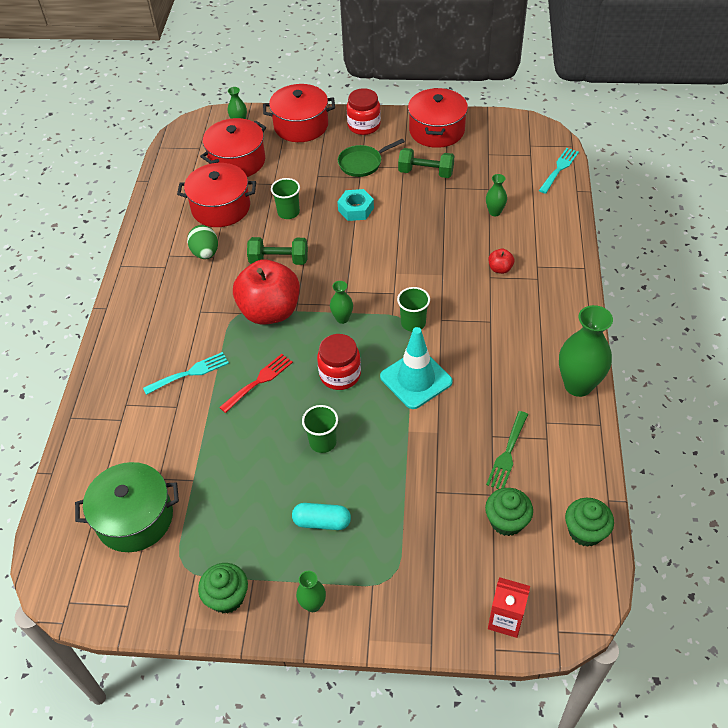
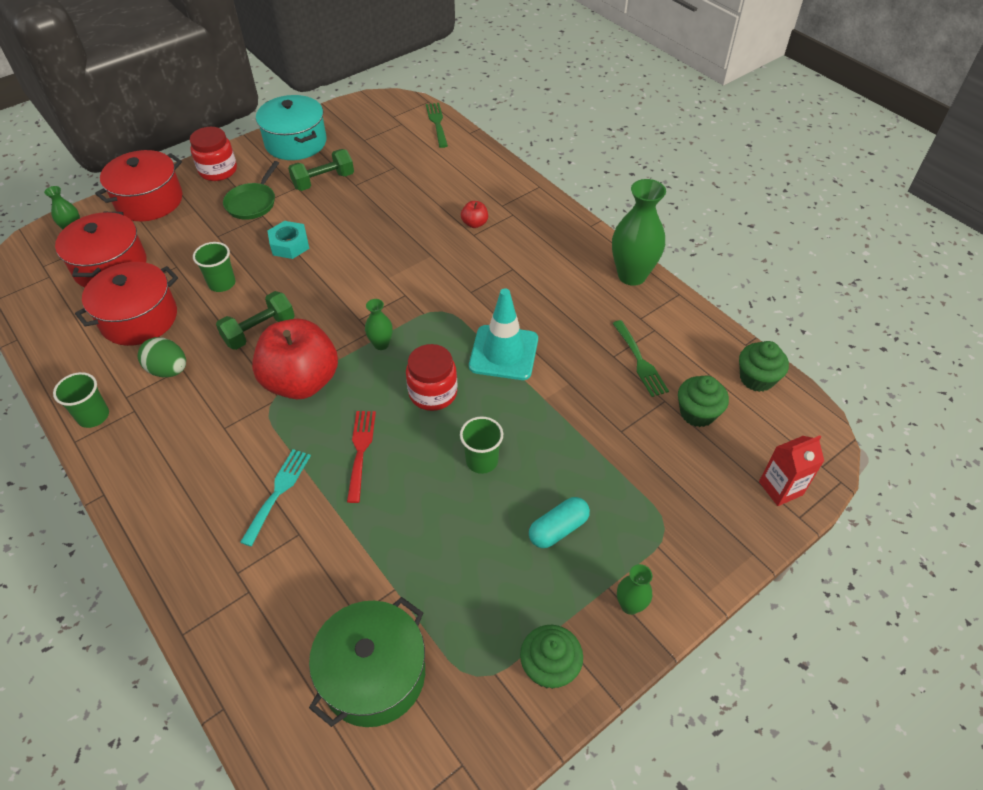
camera: 45 degrees left, 0 degrees up
(413, 323) = (450, 309): green cup -> green cup (93, 416)
(436, 131) = (296, 142): red pot -> turquoise pot
(494, 212) = (421, 182): green vase -> none
(559, 169) = (437, 123): turquoise fork -> green fork

